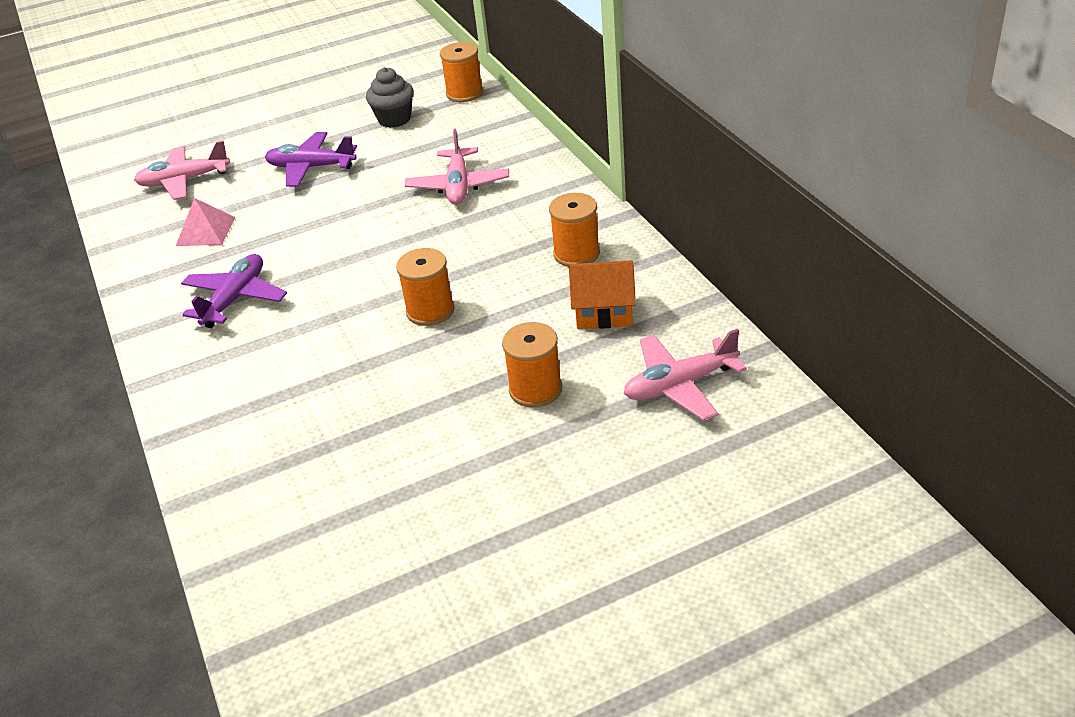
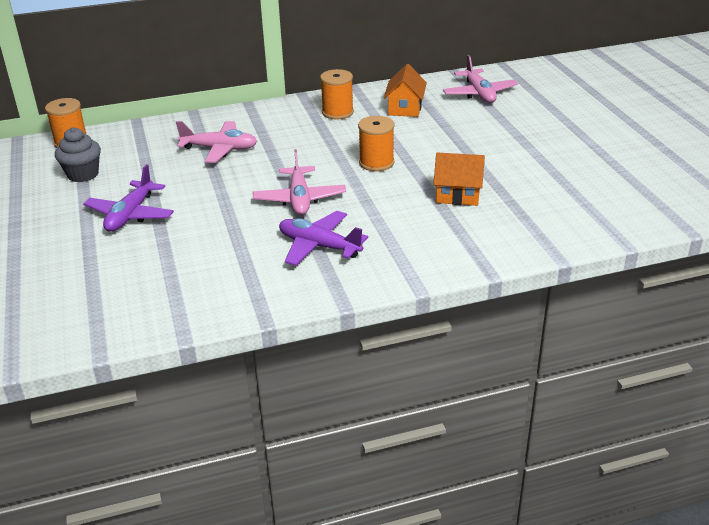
camera: 85 degrees left, 5 degrees down
(184, 181) = (89, 289): pink plane -> pink plane (299, 199)
(205, 231) = (199, 269): pink pyramid -> none
(343, 394) = (458, 195): none -> orange house
(535, 389) = (471, 131): orange spool -> none

